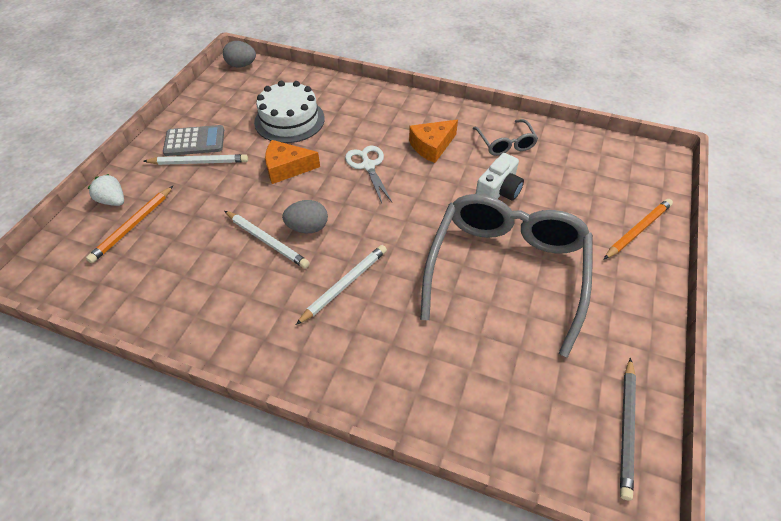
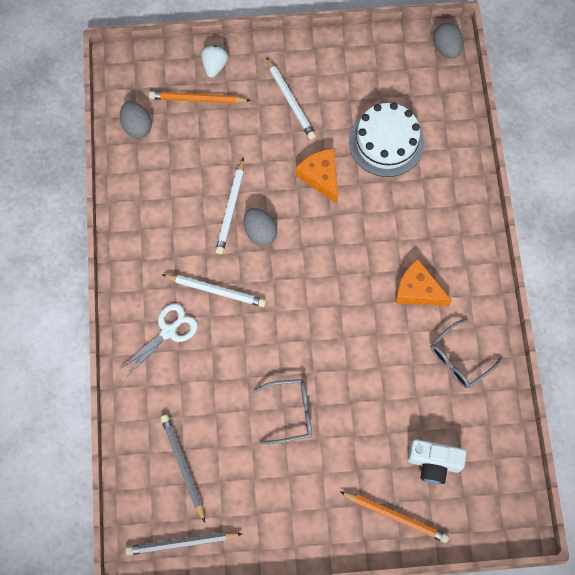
camera: 65 degrees right, 20 degrees up
(112, 286) = (137, 126): none -> grey egg
(194, 141) = (314, 79): grey calculator -> none
(368, 166) = (359, 244): white scissors -> white scissors (168, 331)
(498, 191) = (384, 374): white camera -> white camera (433, 462)
(506, 270) = (290, 412): grey glasses -> grey glasses, size x0.44
(530, 391) = (183, 466): none -> grey pencil

